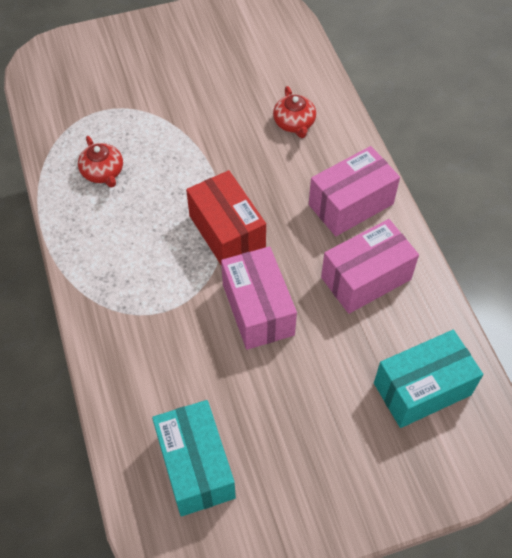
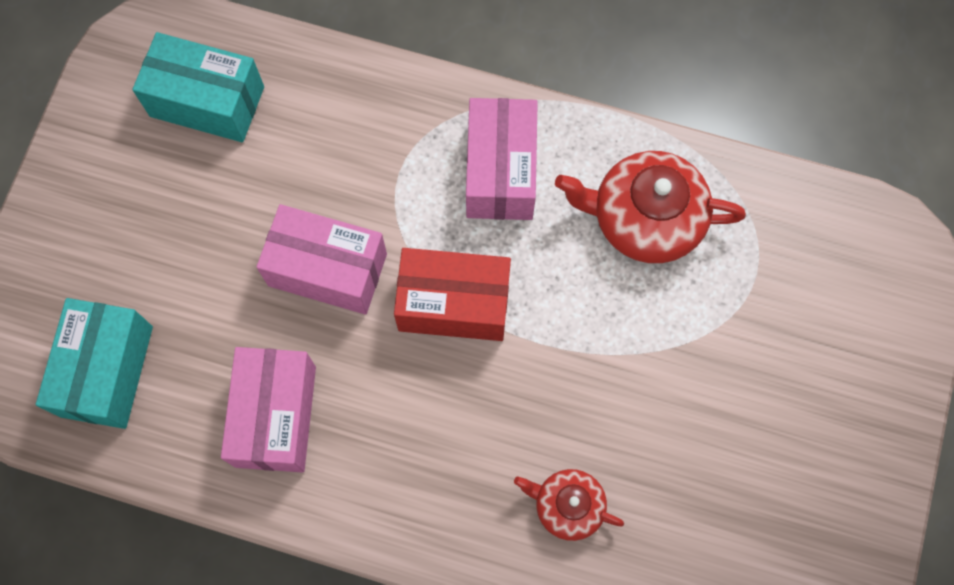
camera: 125 degrees right, 15 degrees up
(103, 172) = (645, 218): red teapot -> red teapot, size x1.75
(351, 204) = (387, 479): pink box -> pink box (500, 171)

